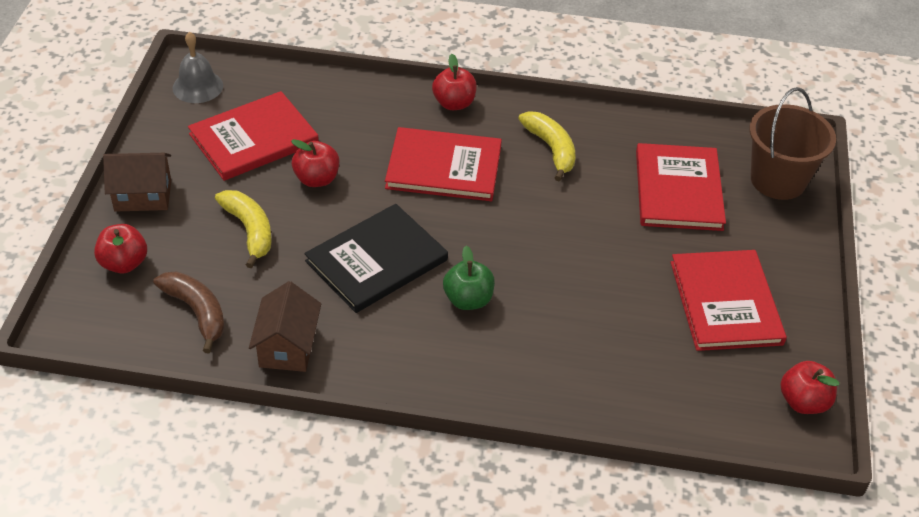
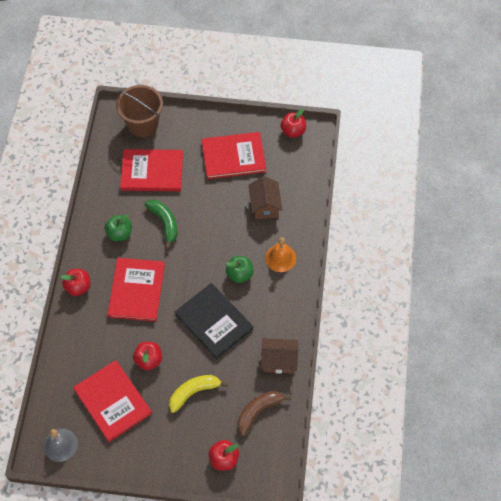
camera: 90 degrees left, 15 degrees up
(143, 196) = (166, 460): brown house -> brown house (265, 206)
(501, 362) = (280, 258): none -> orange bell
(551, 149) = (119, 234): yellow banana -> green apple
(574, 203) = (164, 223): none -> green banana

